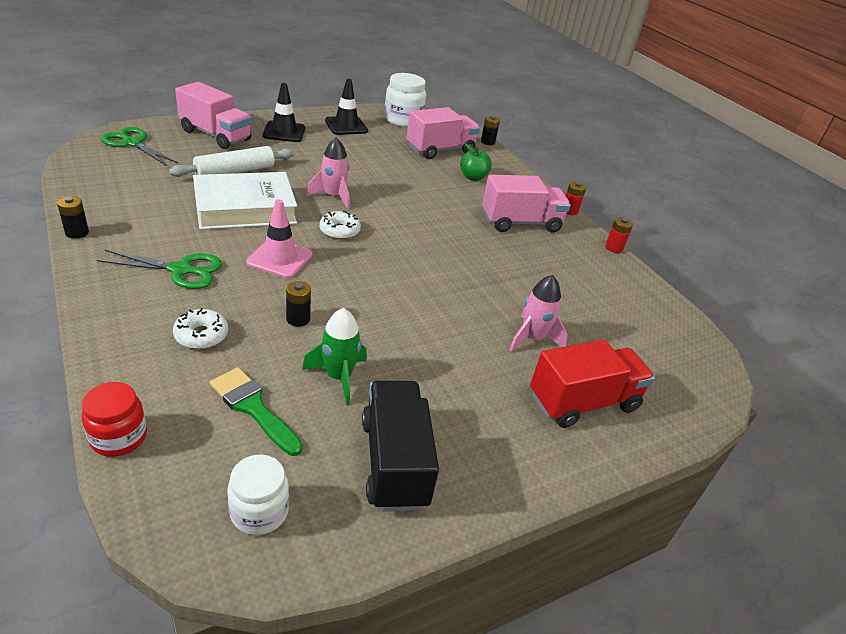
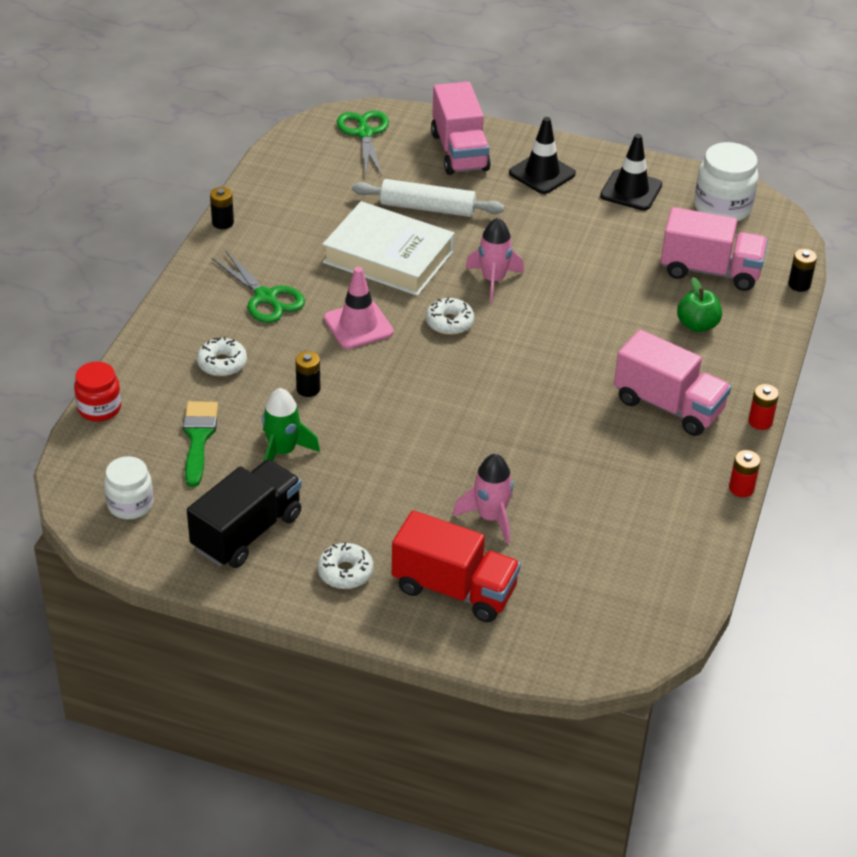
camera: 50 degrees right, 5 degrees up
(506, 441) = (345, 572): none -> white donut

